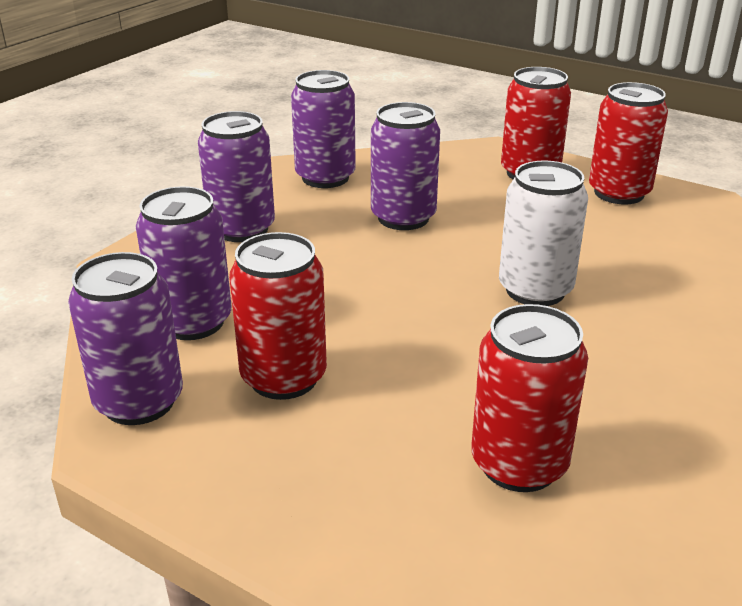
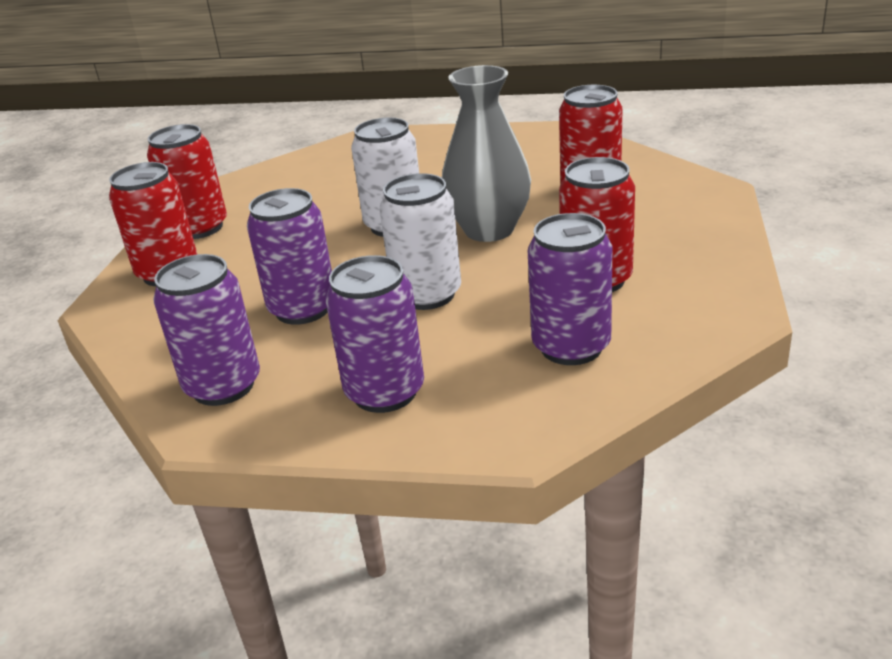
camera: 110 degrees left, 0 degrees up
(139, 401) = (689, 324): purple can -> none
(364, 276) = (427, 295): none -> white can
(469, 345) = (489, 230): none -> grey vase

